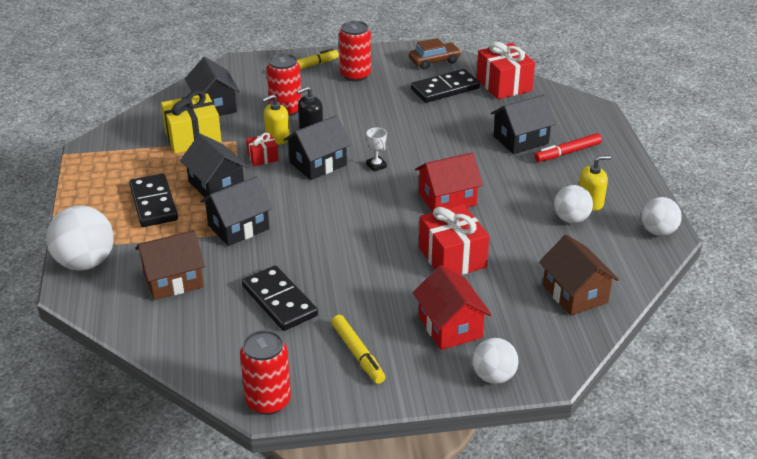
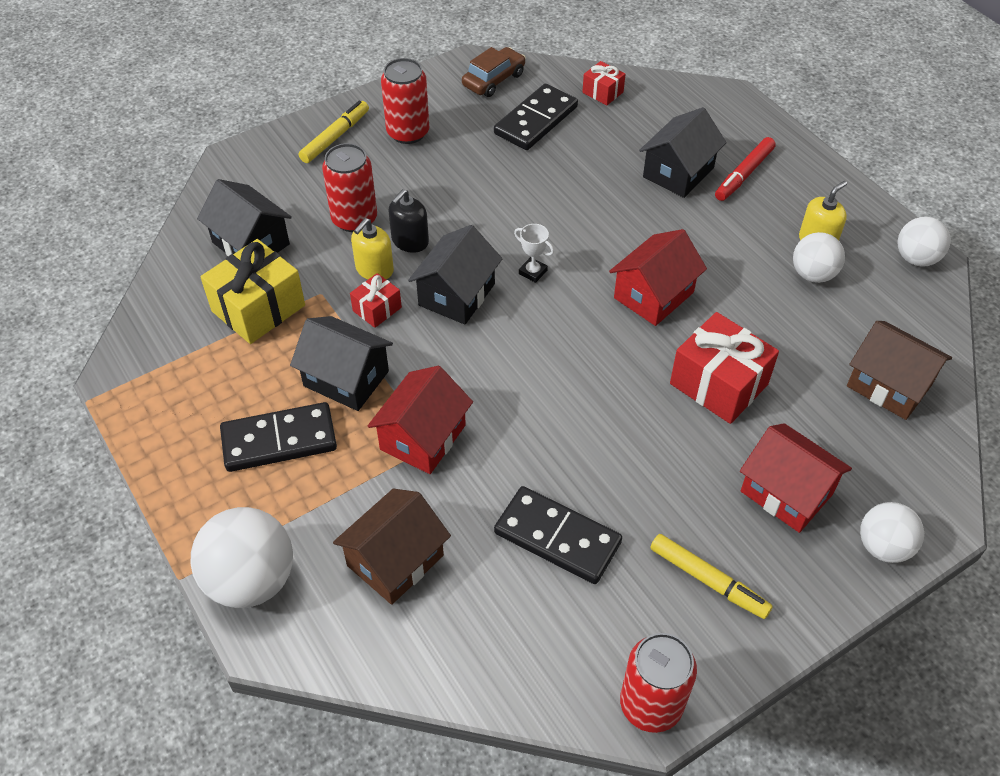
camera: 25 degrees left, 15 degrees up
(154, 203) = (279, 440): black domino -> black domino turned 60 degrees counterclockwise
(238, 227) = (422, 437): black house -> red house
(504, 85) = (602, 92): red gift -> red gift, size x0.52

